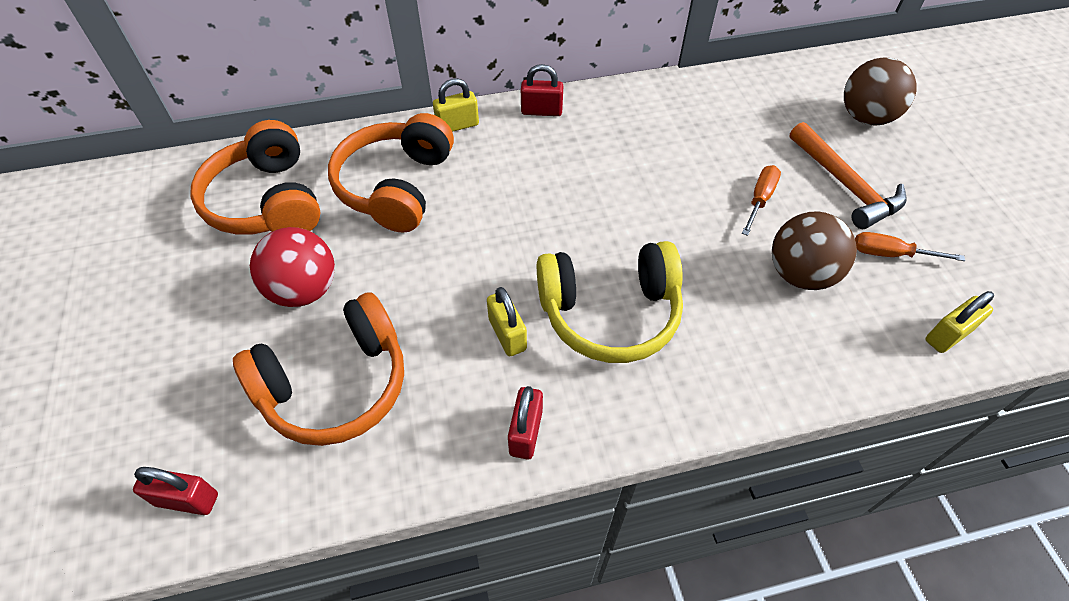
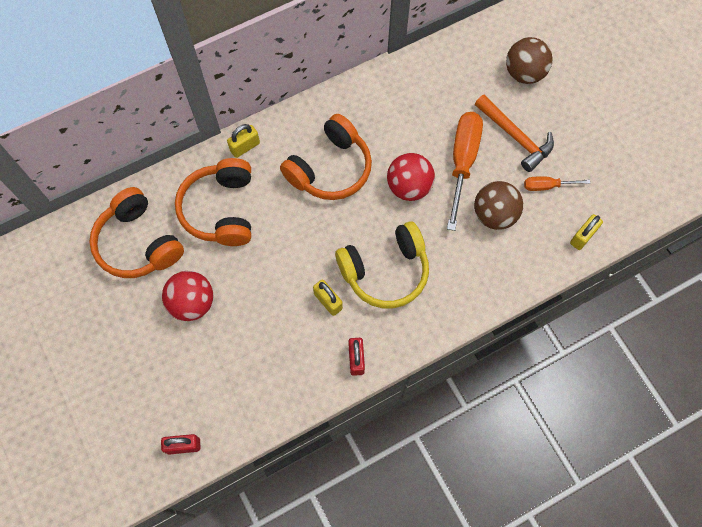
camera: 15 degrees left, 15 degrees up
(336, 384) = (238, 359): orange headphones -> orange headphones (330, 168)
(541, 111) = (300, 119): red padlock -> none
(673, 213) = (409, 187): none -> red ball
(760, 199) = (462, 162): orange screwdriver -> orange screwdriver, size x1.97

